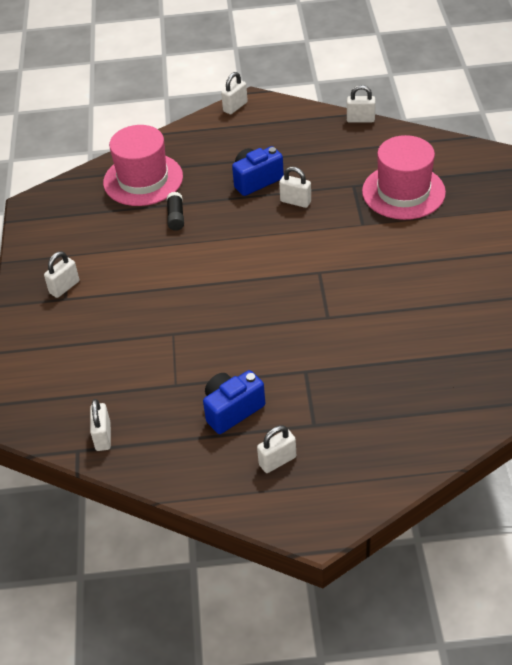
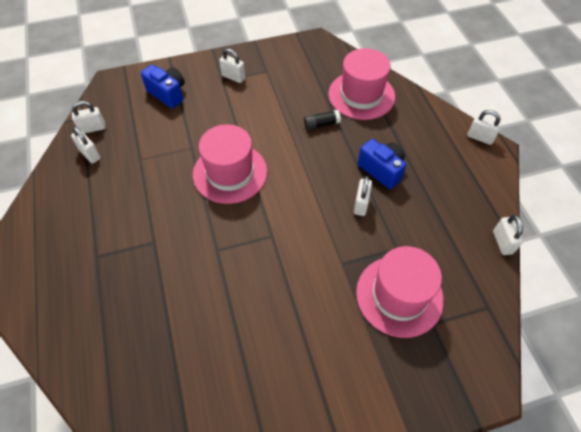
camera: 75 degrees right, 10 degrees up
(224, 300) = (230, 173): none -> pink hat
(232, 410) = (113, 198): blue camera -> blue camera (168, 94)
(277, 461) = (61, 236): white padlock -> white padlock (90, 154)

